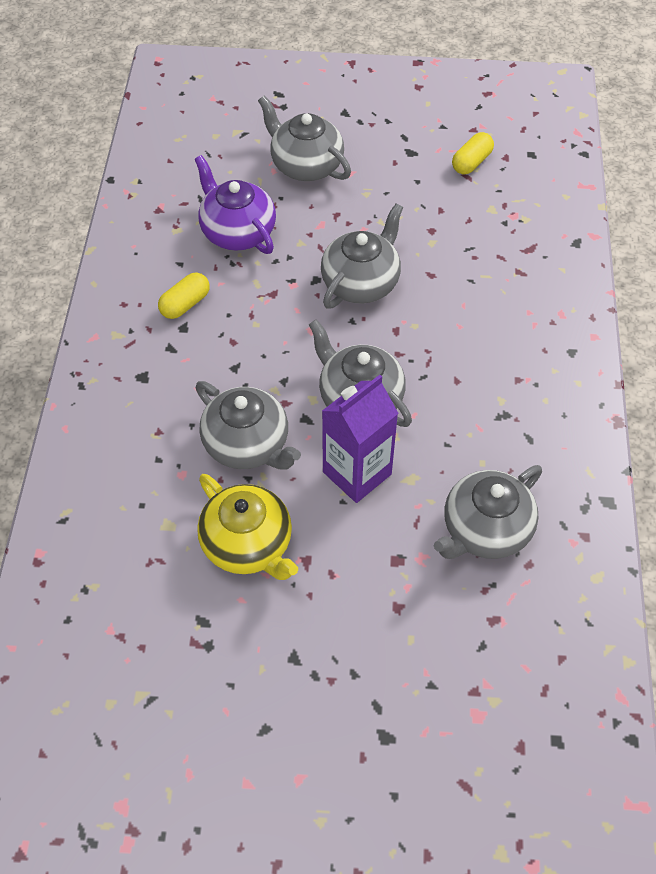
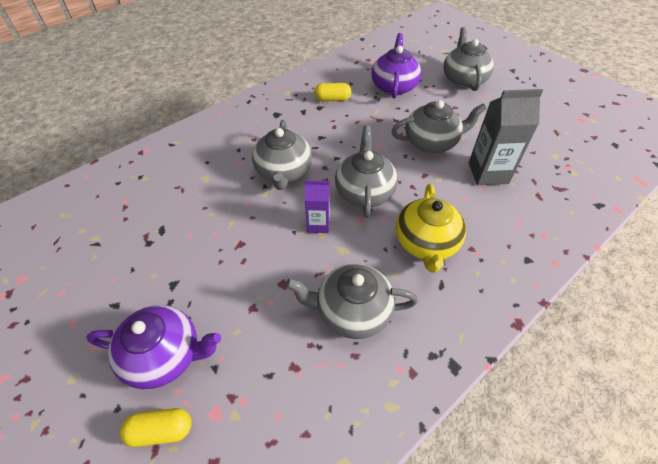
camera: 45 degrees right, 5 degrees down
(248, 544) = (225, 214): yellow teapot -> yellow teapot (426, 243)
(357, 473) = (318, 224): purple carton -> purple carton, size x0.59
(375, 719) = (165, 355): none -> purple teapot
(452, 280) = (488, 173): none -> grey carton
(471, 162) = (567, 127): yellow capsule -> yellow capsule (161, 431)

